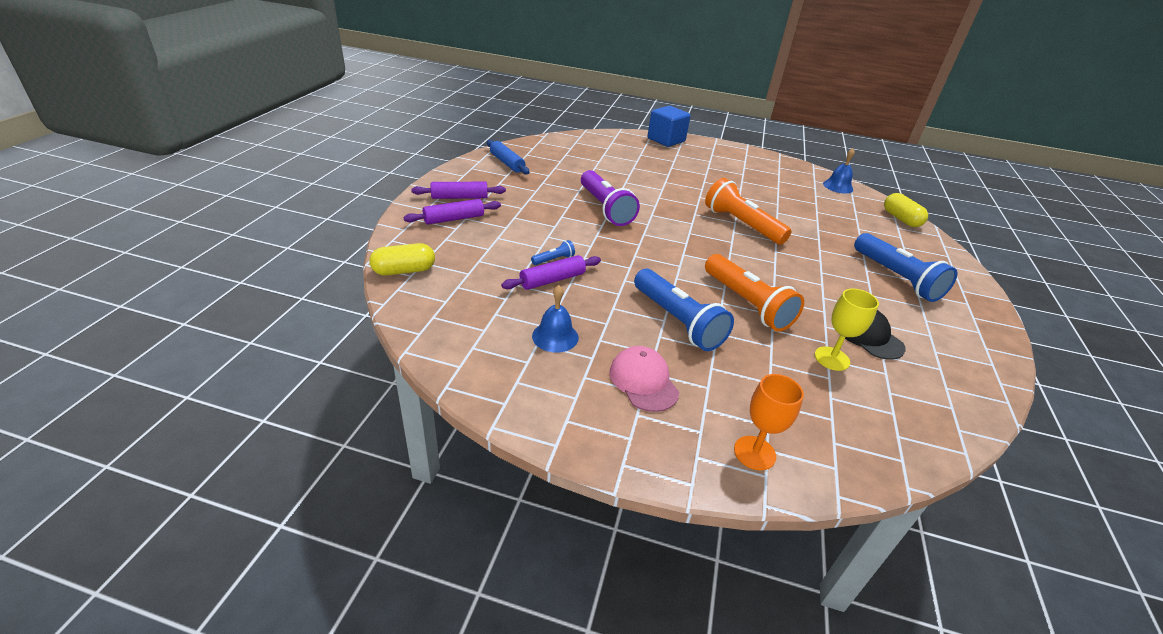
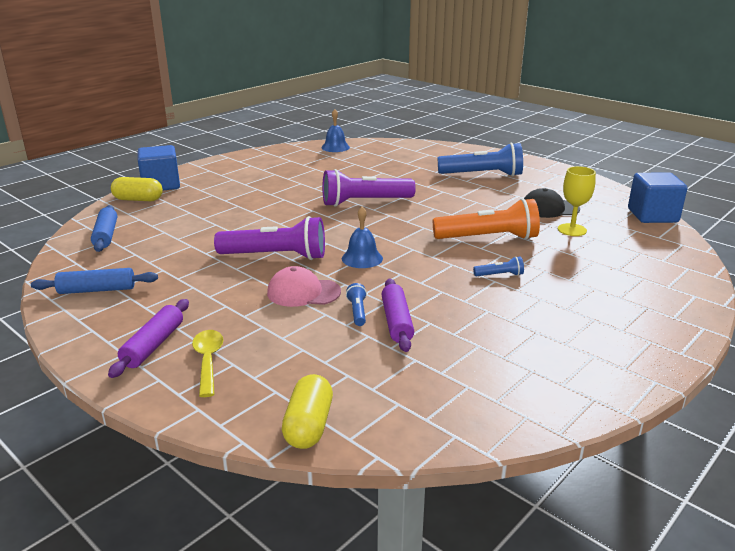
camera: 60 degrees left, 10 degrees down
(454, 219) = (208, 361): purple rolling pin -> yellow spoon
(555, 336) = (497, 344): blue bell -> blue bell (362, 258)
(575, 145) = (106, 235): none -> blue rolling pin
(643, 381) = (579, 315): pink cap -> pink cap (303, 292)
(677, 321) = (499, 275): blue flashlight -> blue flashlight, size x0.43
(741, 224) = (364, 202): orange flashlight -> purple flashlight
(754, 453) = (672, 292): orange goblet -> none
(900, 219) = (404, 145): yellow capsule -> yellow capsule (138, 200)
(959, 427) = (652, 215): none -> blue cube

